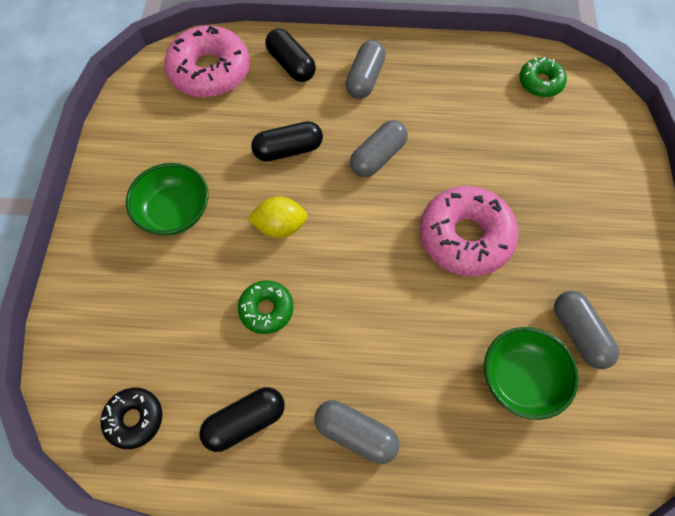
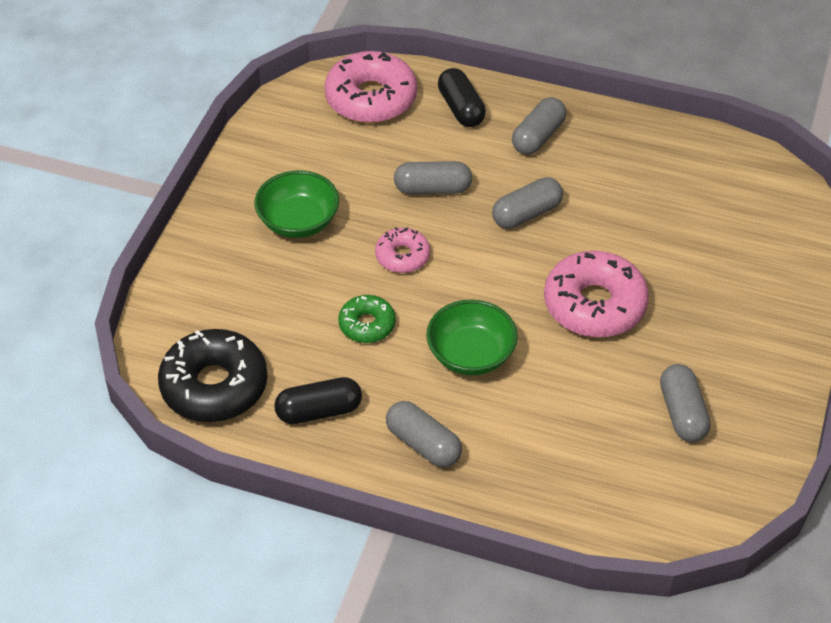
camera: 15 degrees right, 15 degrees down
(134, 419) = (214, 386): black donut -> black donut, size x1.83
(280, 226) = (402, 256): yellow lemon -> pink donut
(288, 150) = (432, 189): black capsule -> grey capsule
(521, 379) = (606, 437): green bowl -> green bowl (471, 355)
(540, 82) = (735, 177): green donut -> none

